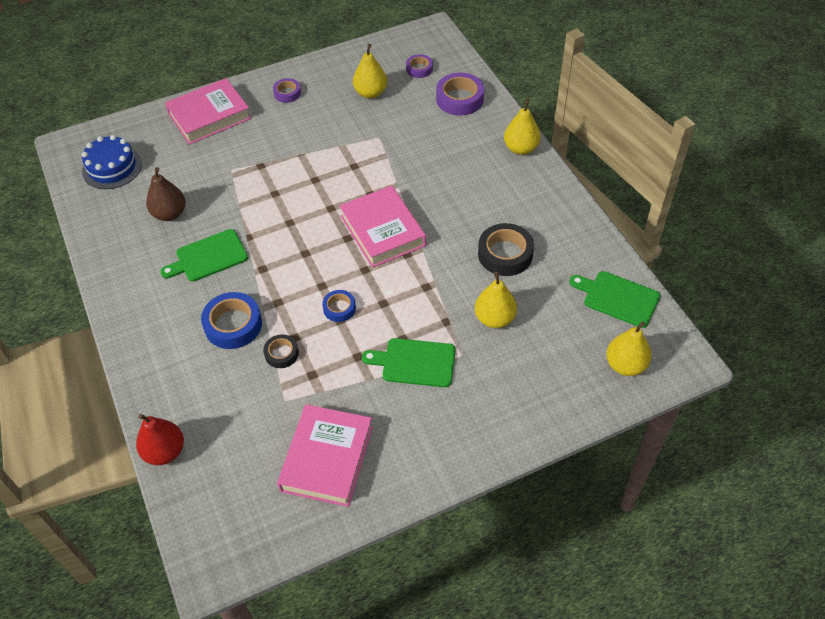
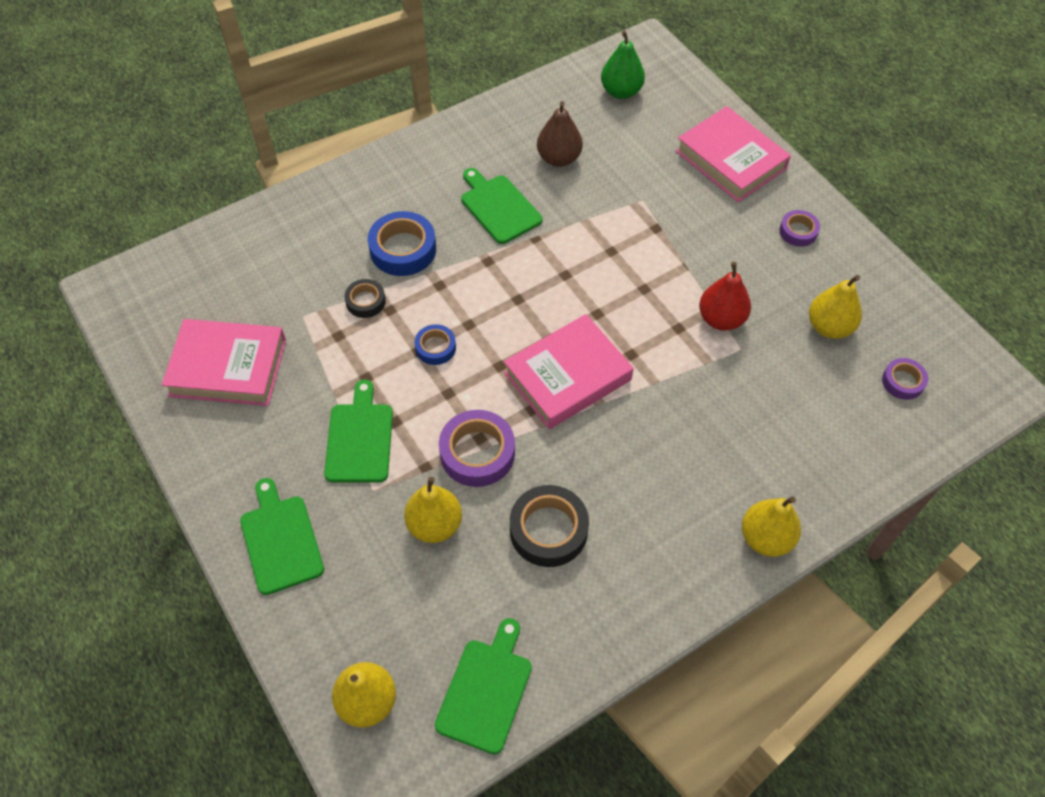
camera: 80 degrees right, 5 degrees up
(112, 167) = (621, 92): blue cake -> green pear
(165, 451) = (240, 225): red pear -> red pear (721, 319)
(459, 99) = (852, 443): purple tape -> purple tape (477, 453)
(498, 418) = (280, 540): none -> green cutting board

